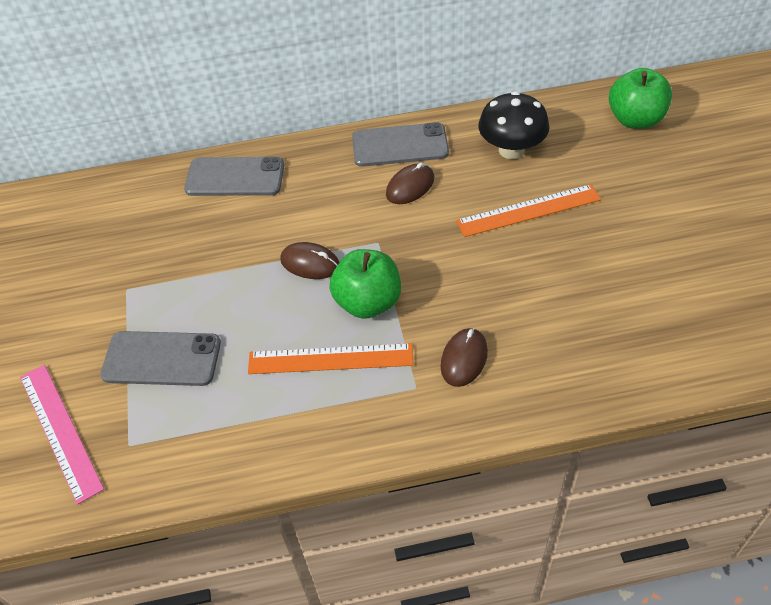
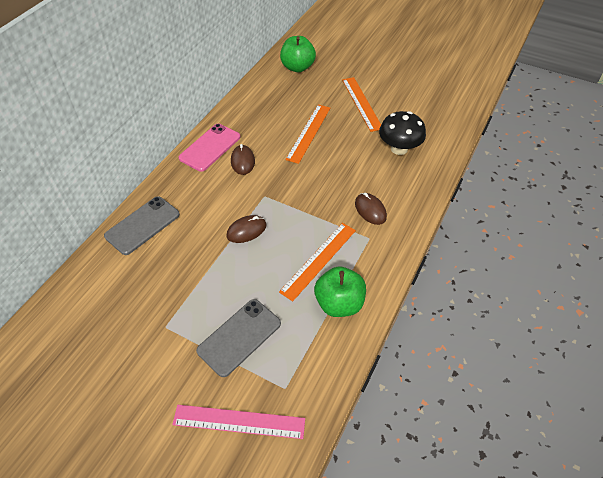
camera: 55 degrees left, 0 degrees up
(368, 302) = (298, 223): green apple -> green apple (339, 303)
(400, 145) = (210, 147): grey phone -> pink phone
(511, 150) = (265, 114): black mushroom -> black mushroom (399, 149)
(652, 224) = (361, 103): none -> orange ruler

